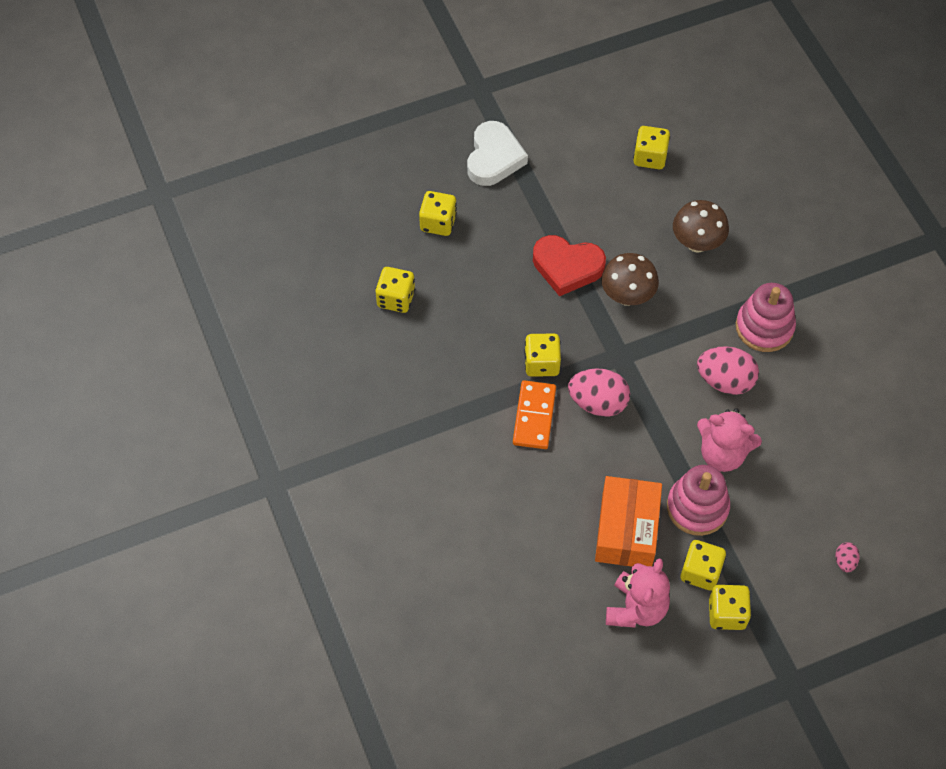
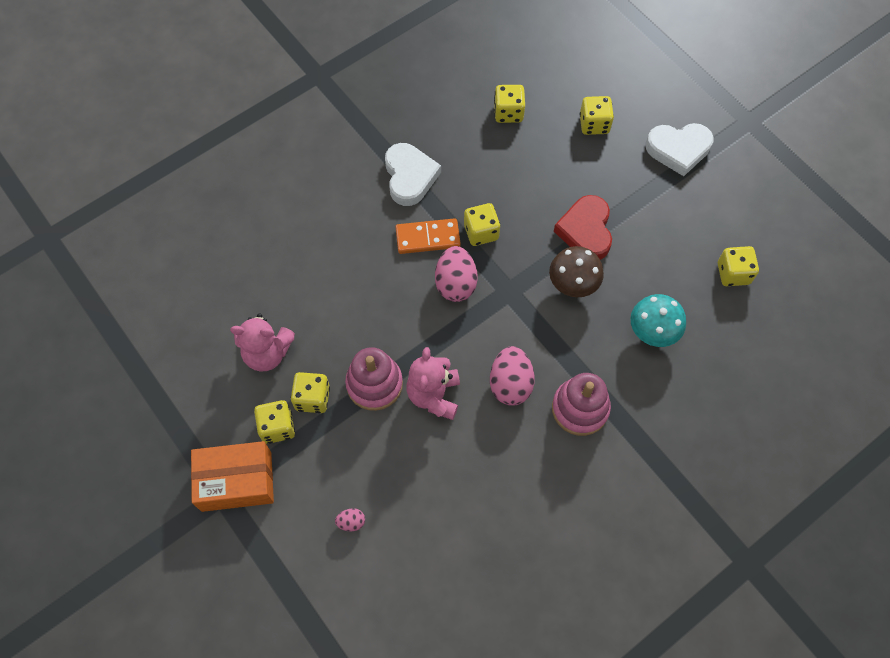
camera: 75 degrees right, 5 degrees up
(450, 416) = (410, 177): none -> white heart
(626, 530) = (338, 331): orange box -> orange box (236, 481)
(697, 243) = (652, 332): brown mushroom -> turquoise mushroom

